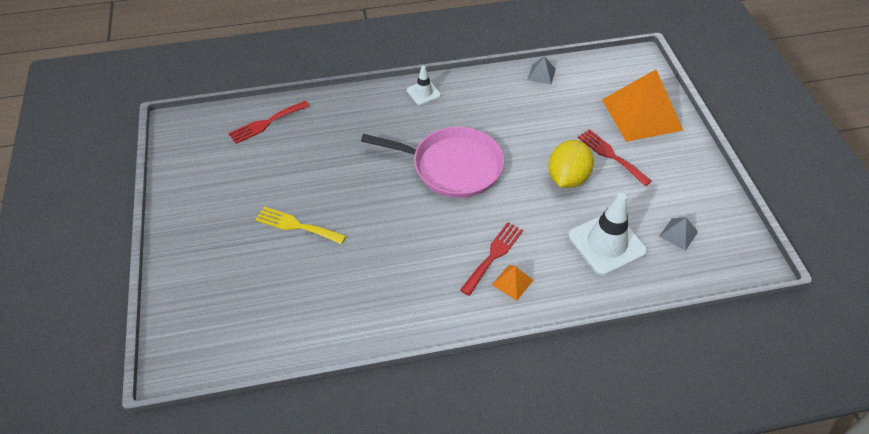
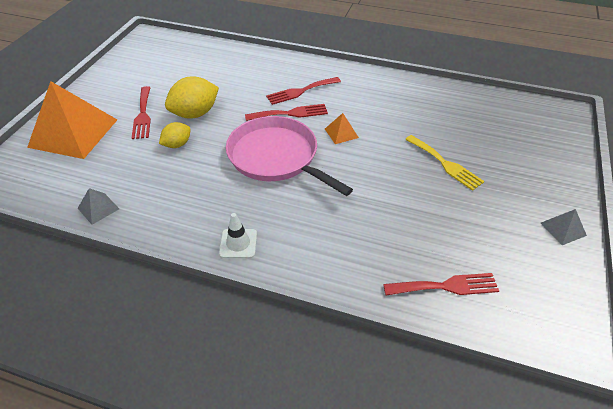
camera: 150 degrees left, 5 degrees down
(479, 220) = (290, 113): none -> red fork
(512, 282) = (301, 75): orange pyramid -> orange pyramid (341, 133)
(546, 141) = (177, 144): none -> yellow lemon
(606, 243) = (219, 71): white traffic cone -> none
(678, 234) = (169, 60): grey pyramid -> grey pyramid (563, 229)

